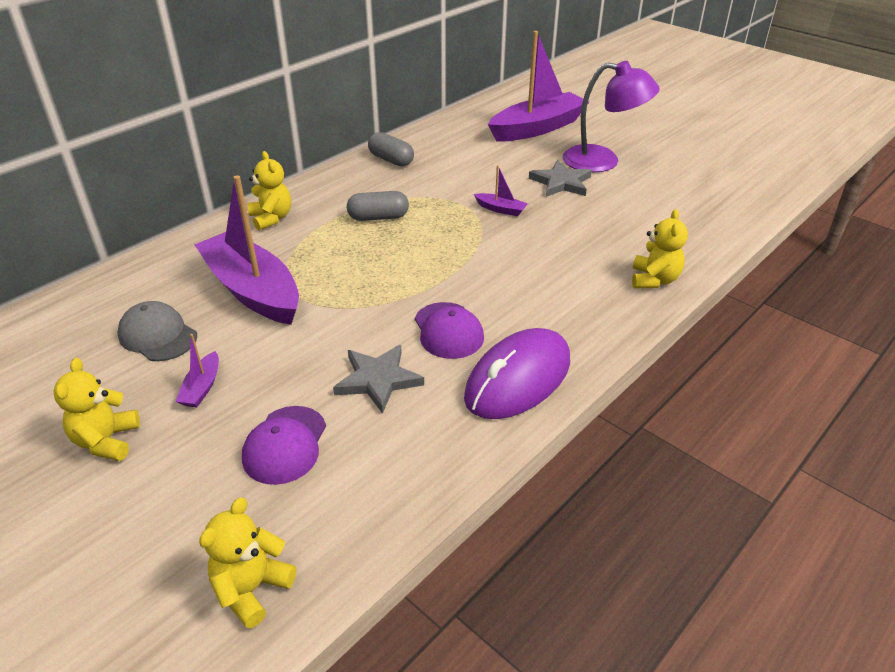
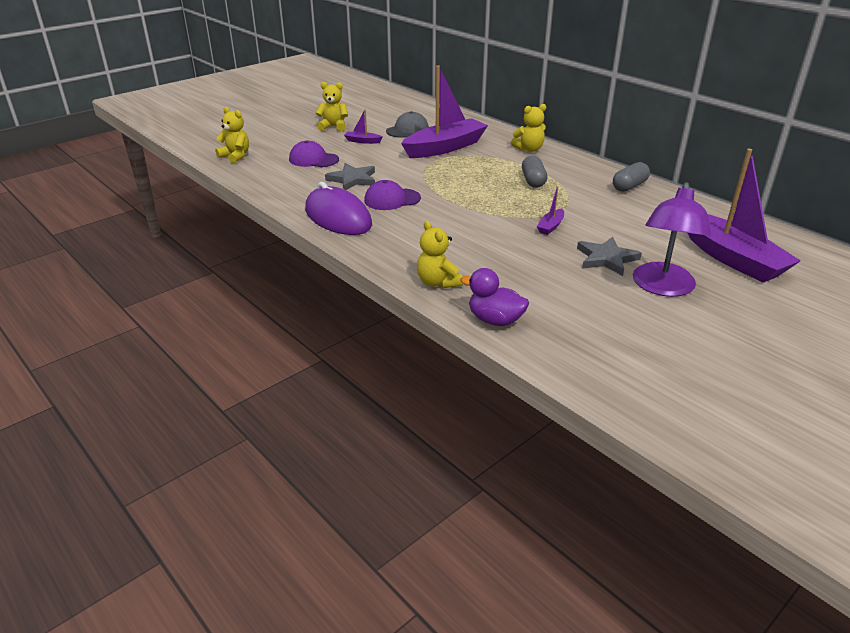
camera: 95 degrees right, 5 degrees down
(654, 280) = (438, 282): yellow teddy bear -> yellow teddy bear turned 45 degrees clockwise
(705, 244) = (495, 320): none -> purple duck

